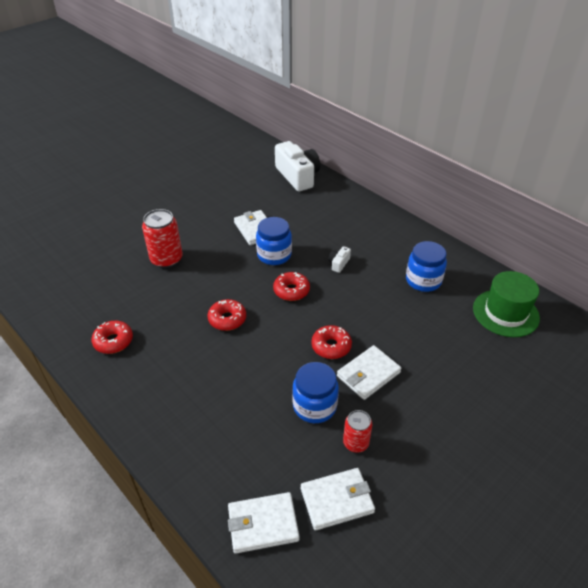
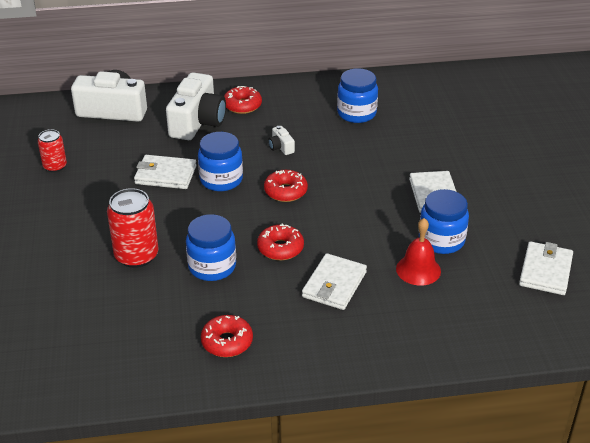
camera: 55 degrees left, 5 degrees down
(182, 297) = (212, 267): none -> blue jar
(263, 524) = (537, 322): white wallet -> white wallet (334, 284)
(266, 408) = (418, 270): none -> red bell
(324, 214) = (197, 122): none -> white camera
(331, 346) = (382, 200): red donut -> red donut (242, 105)
(356, 443) = (499, 235): red can -> red can (55, 166)
(505, 313) = (437, 94): green hat -> none

